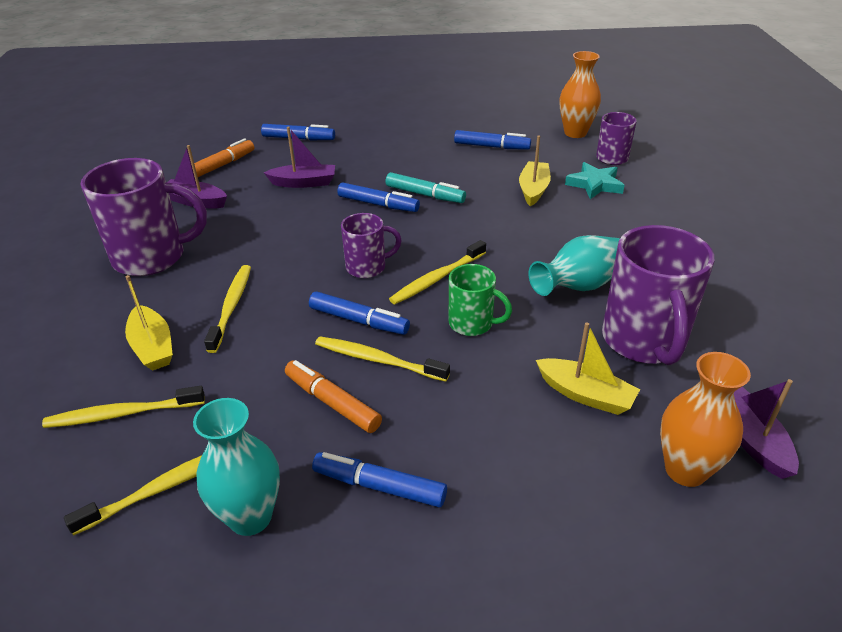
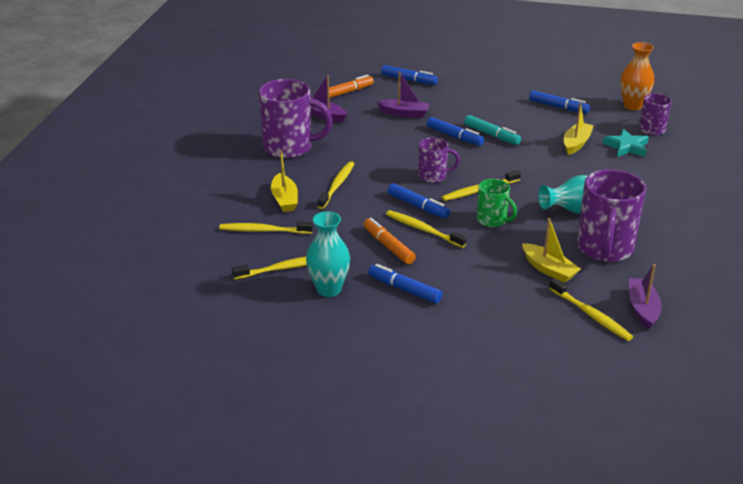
camera: 15 degrees right, 5 degrees down
(685, 470) = (591, 315): orange vase -> yellow toothbrush

